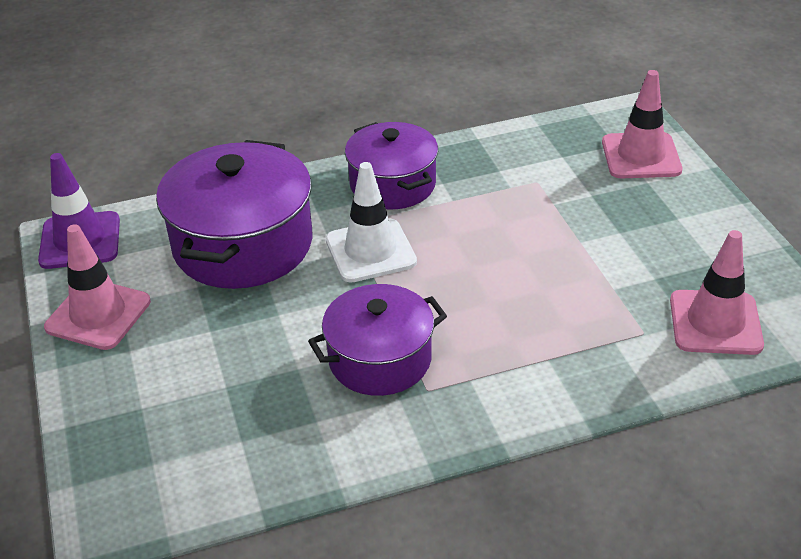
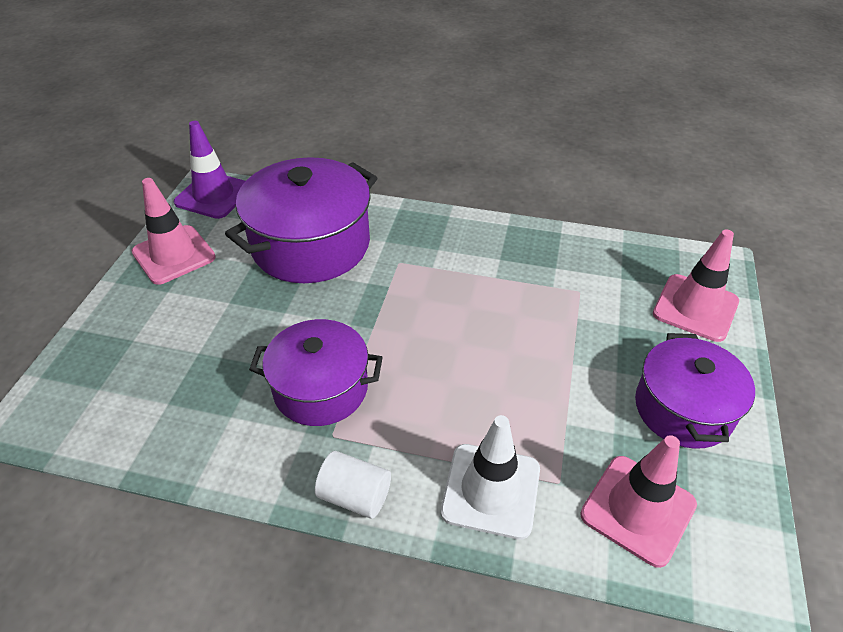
camera: 30 degrees right, 5 degrees up
(370, 251) = (395, 292): white traffic cone -> white traffic cone (491, 490)
(393, 184) = (459, 244): purple pot -> purple pot (683, 409)
(491, 422) = (355, 496): none -> white cylinder

